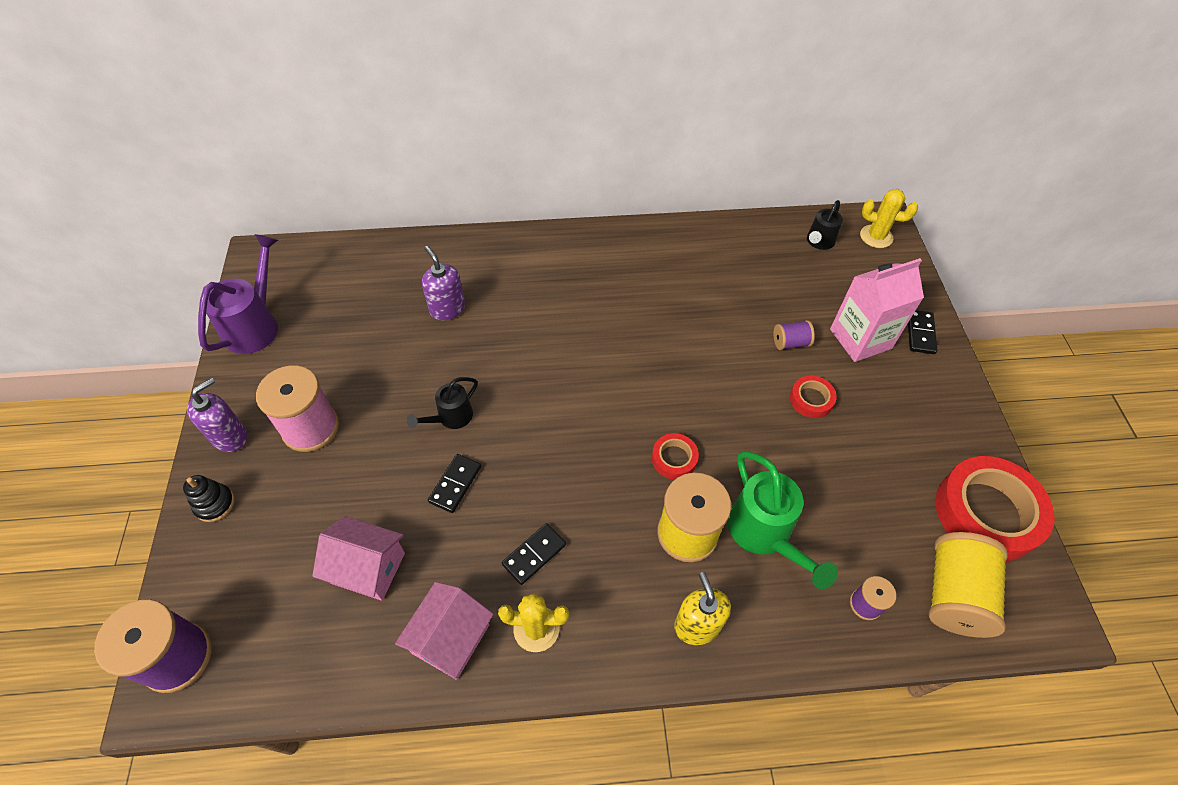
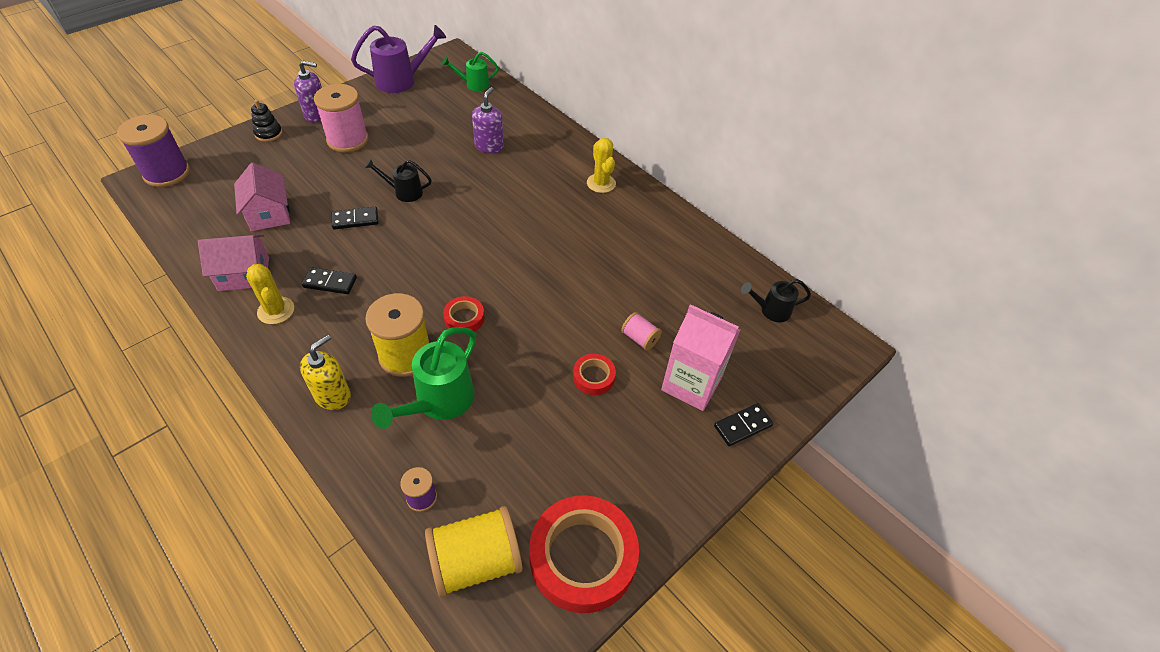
camera: 50 degrees right, 5 degrees down
(333, 267) = (473, 84): none -> green watering can
(790, 343) = (639, 338): purple spool -> pink spool
(876, 236) = (824, 347): yellow cactus -> yellow cactus (601, 183)

